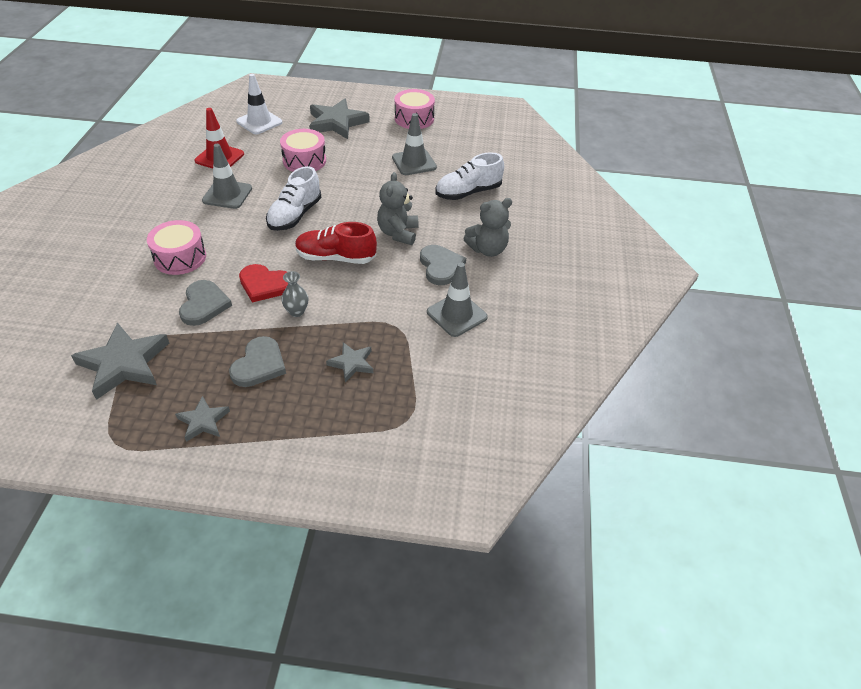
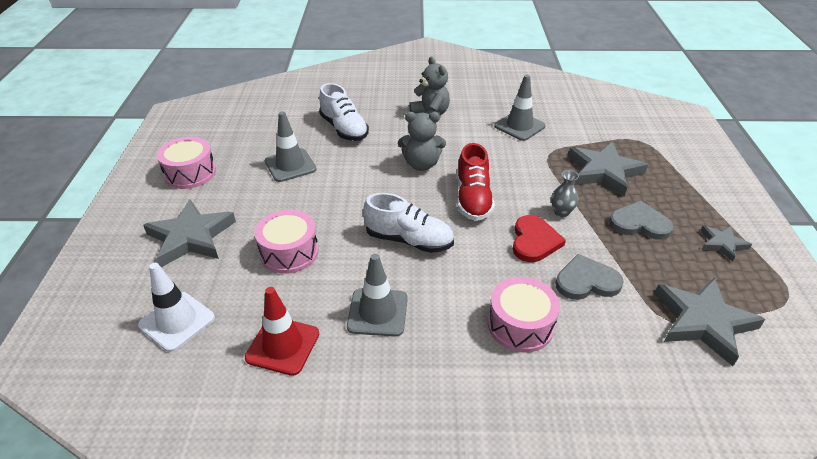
camera: 95 degrees left, 5 degrees down
(352, 363) = (604, 172): grey star -> grey star, size x1.86
(440, 266) = (462, 137): grey heart -> none

